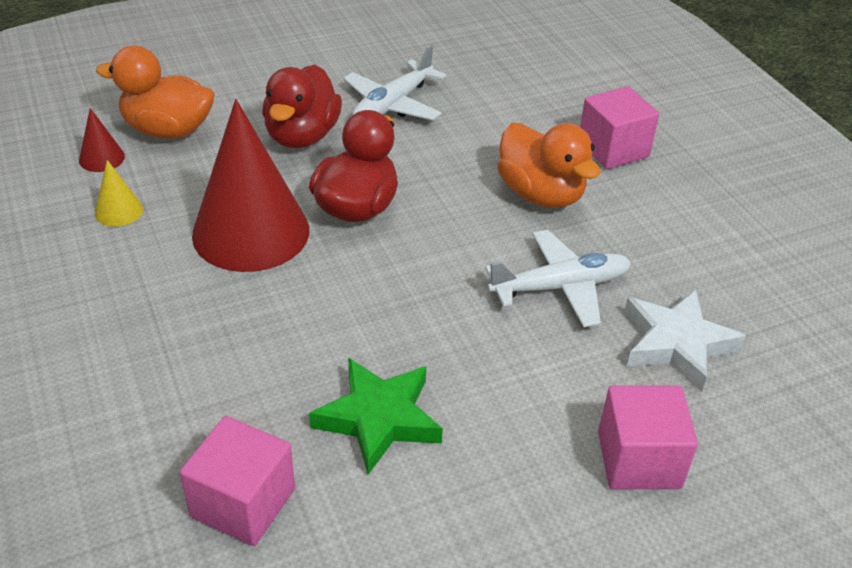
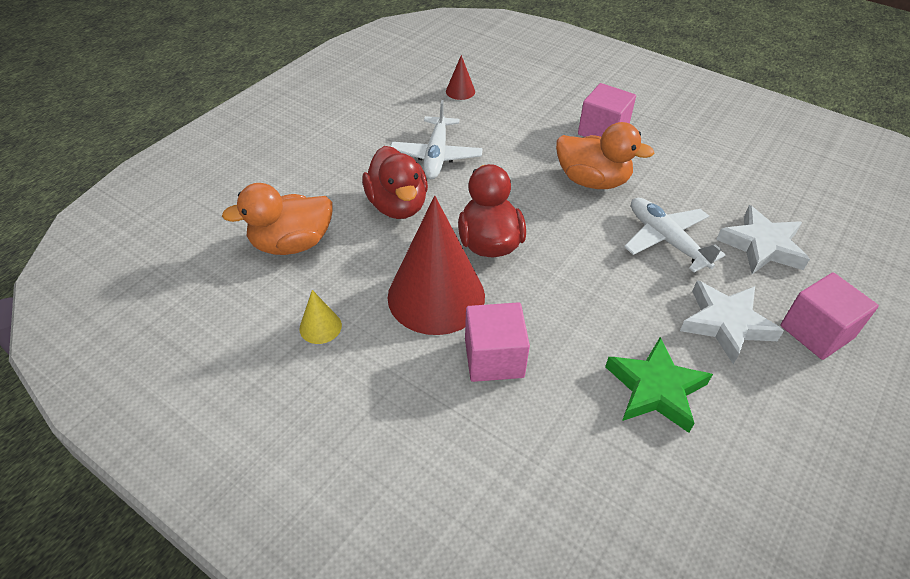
camera: 30 degrees left, 5 degrees up
(102, 158) = (261, 290): red cone -> red cone (460, 91)
(243, 503) = (636, 501): pink cube -> pink cube (494, 358)
(533, 398) = (726, 324): none -> white star
(560, 287) = (666, 240): white plane -> white plane turned 75 degrees counterclockwise

